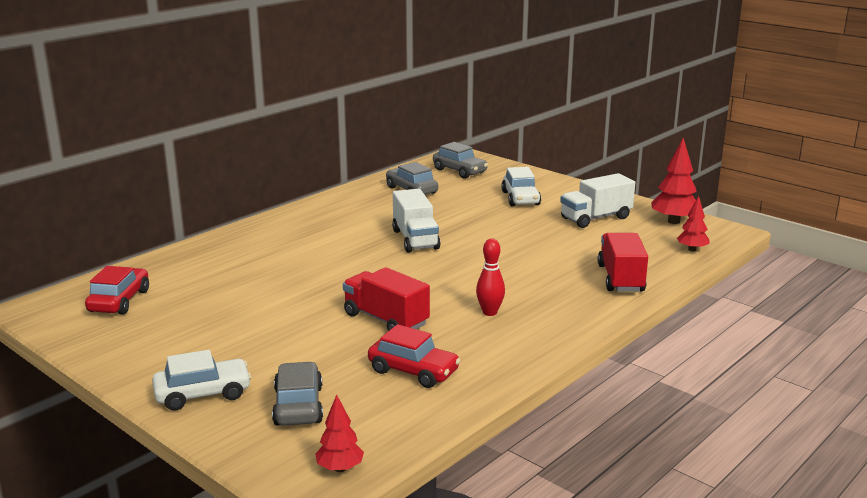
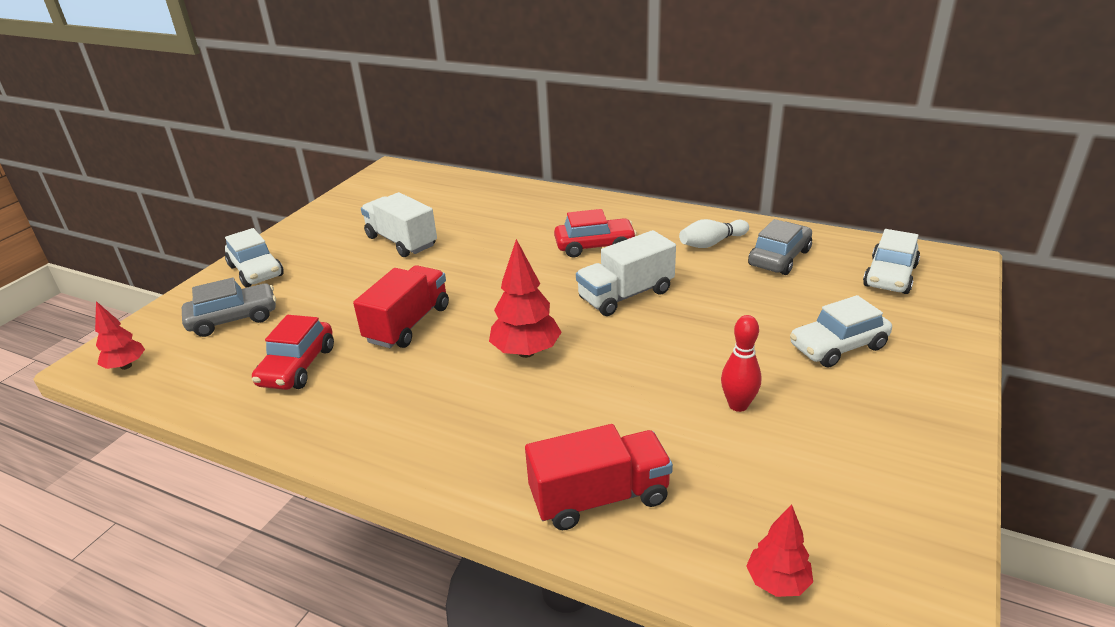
camera: 75 degrees right, 10 degrees up
(119, 301) = (410, 193): red car -> red car (595, 246)
(371, 203) = (712, 243): none -> white bowling pin
(459, 171) = (890, 276): grey car -> white car
(490, 312) = (445, 390): red bowling pin -> red bowling pin (738, 405)
(596, 218) = (826, 436): white truck -> white truck (401, 241)
(673, 221) = (899, 541): red tree -> red tree (526, 352)

